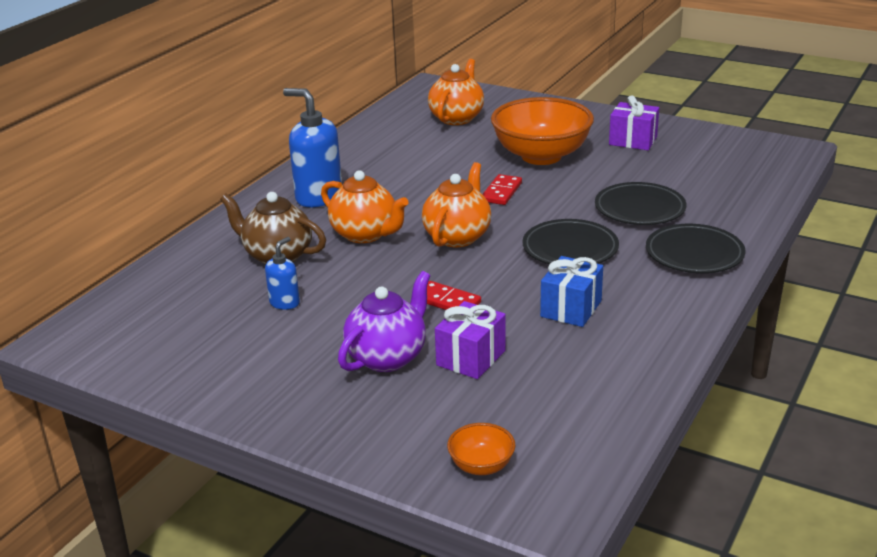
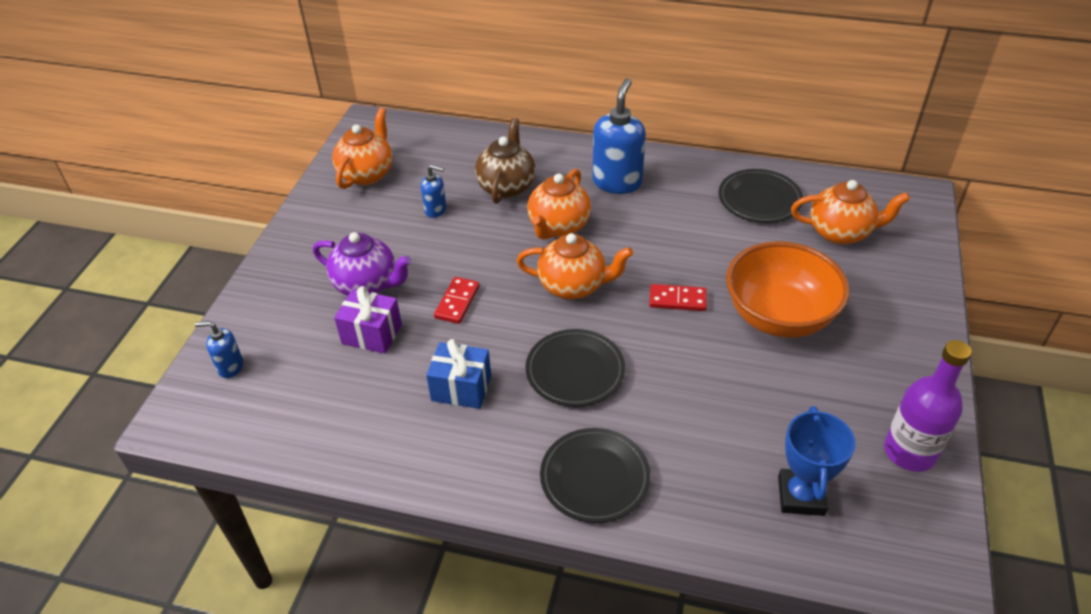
camera: 75 degrees right, 15 degrees up
(174, 347) = (367, 174): none -> orange teapot
(481, 466) = (230, 367): orange bowl -> blue soap dispenser
(633, 141) = (866, 393): purple gift -> none
(639, 209) = (684, 419): black plate -> black plate (759, 200)
(691, 137) = (909, 452): none -> purple bottle
(724, 178) = (801, 496): none -> blue trophy

